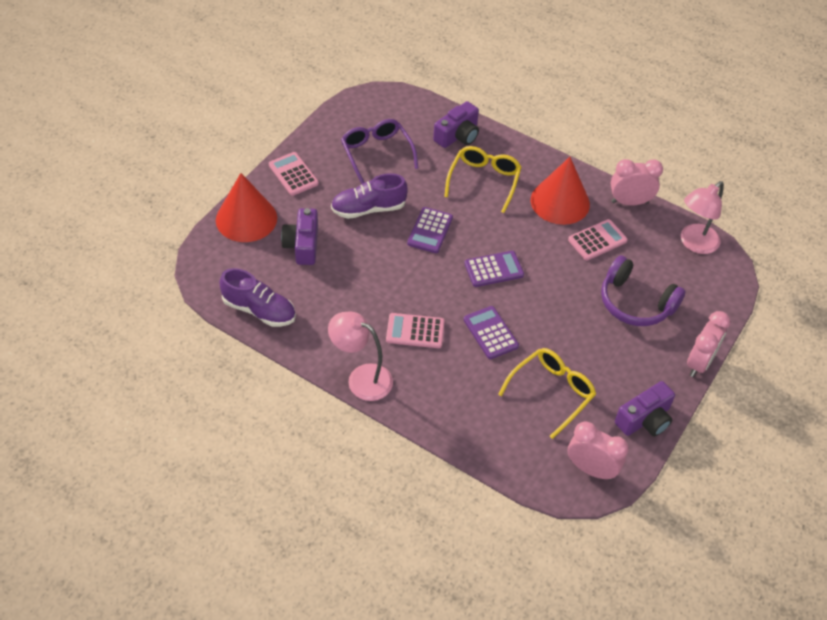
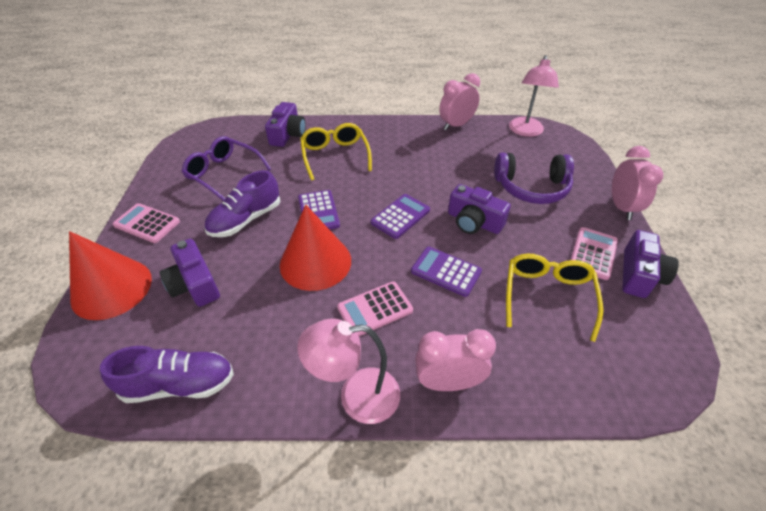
camera: 30 degrees left, 5 degrees down
(551, 306) = (474, 222): none -> purple camera
(560, 202) = (407, 145): red cone -> red cone (315, 262)
(591, 469) = (654, 351): pink clock -> pink clock (448, 382)
(597, 240) = (460, 158): pink calculator -> pink calculator (593, 253)

